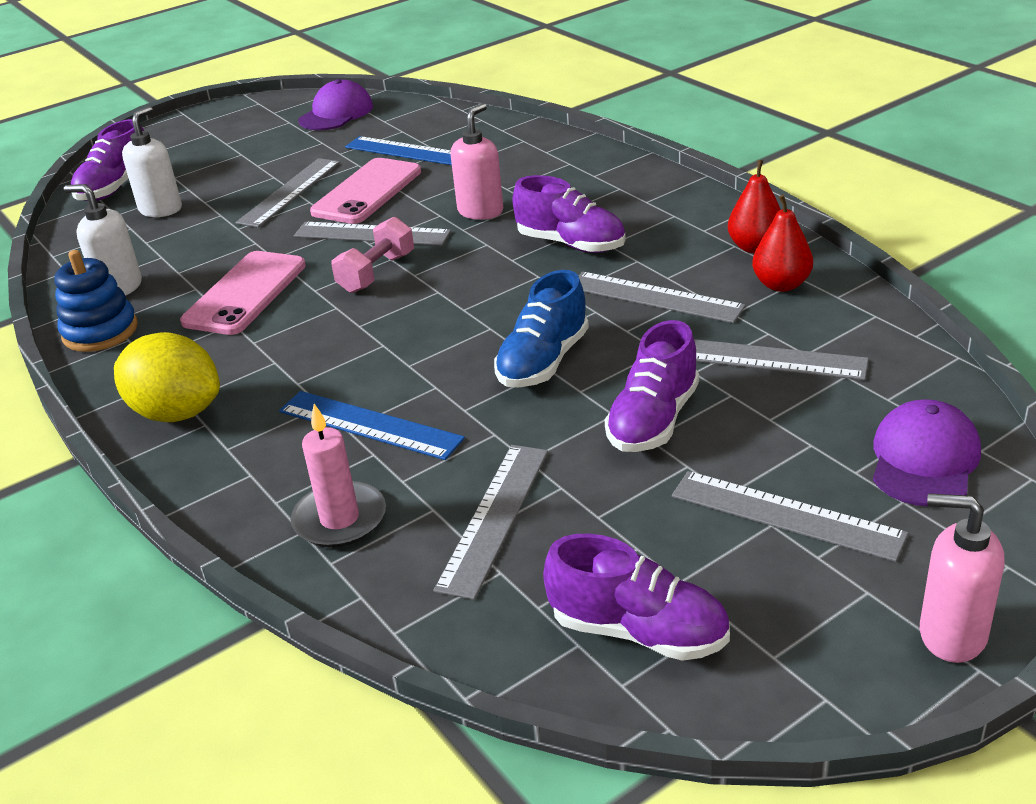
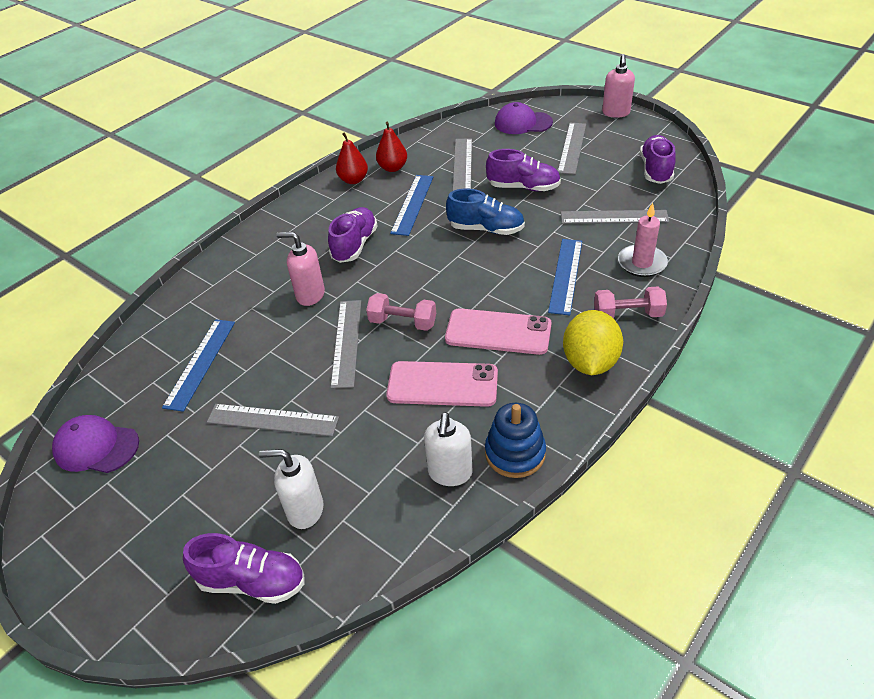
camera: 105 degrees left, 10 degrees up
(233, 470) = (628, 315): none -> pink dumbbell
(367, 192) = (275, 367): pink phone -> pink phone (498, 332)
(655, 297) = (412, 204): grey ruler -> blue ruler

